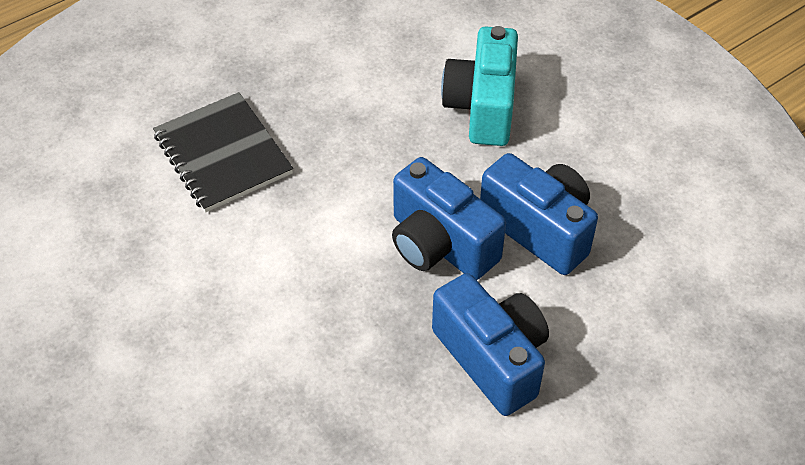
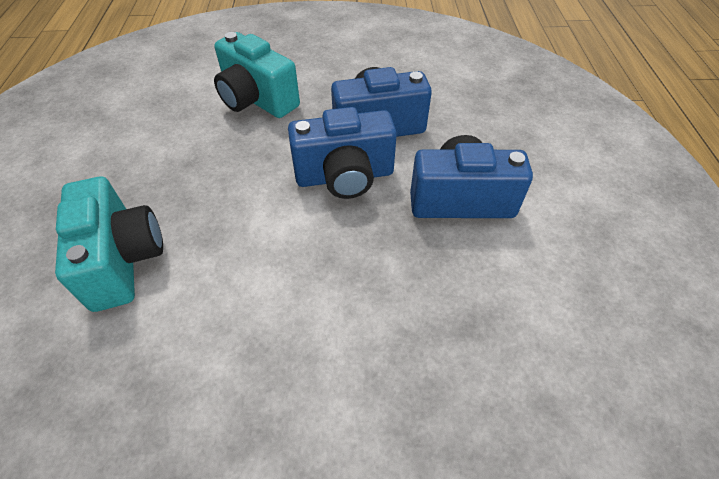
camera: 55 degrees left, 0 degrees up
(223, 154) = (123, 260): black notebook -> turquoise camera

